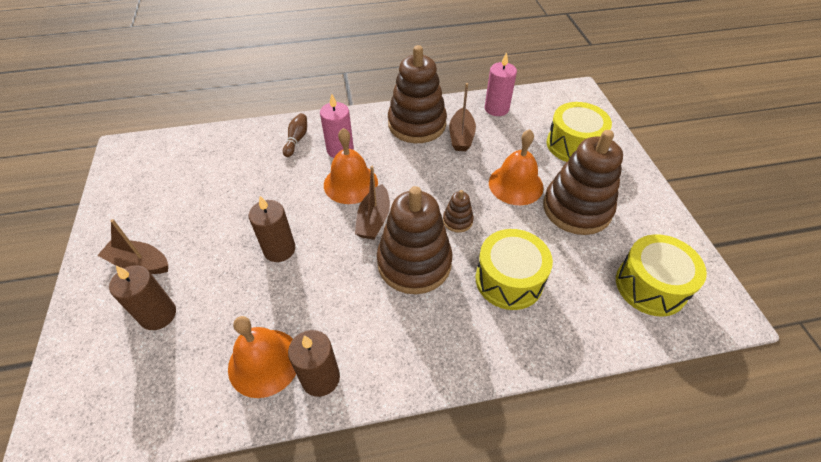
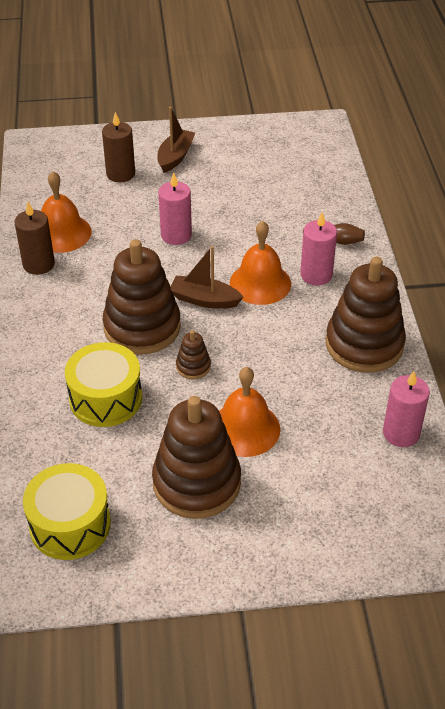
camera: 95 degrees right, 5 degrees down
(279, 249) = (176, 235): brown candle -> pink candle
(461, 136) = (339, 386): brown boat -> none
(573, 145) = (318, 509): yellow drum -> none

